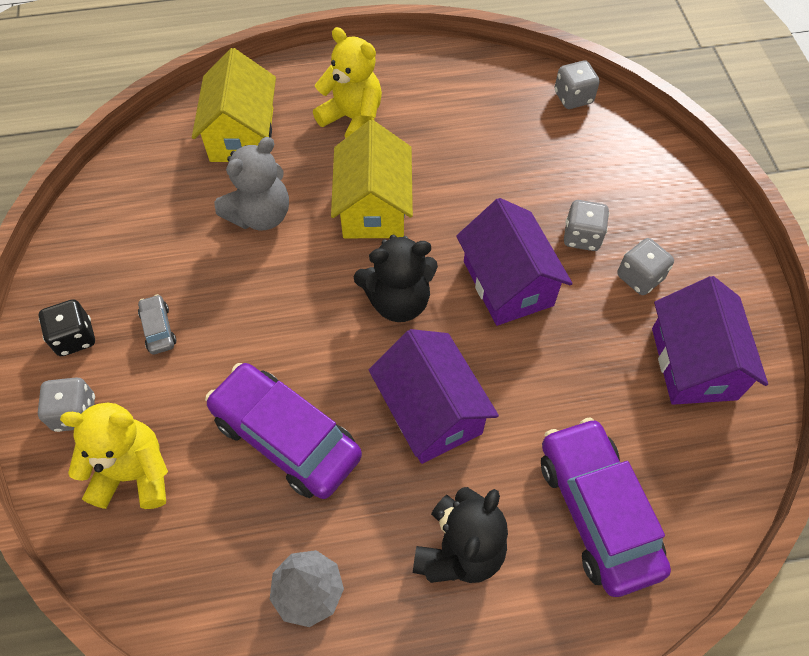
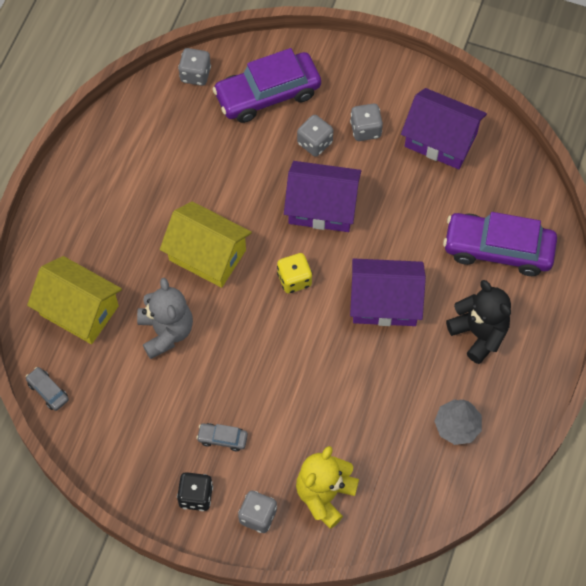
camera: 60 degrees left, 5 degrees up
(138, 153) = (48, 391): none -> grey car
(286, 438) = (353, 394): purple car -> purple car (267, 94)
(353, 119) = (116, 227): yellow teddy bear -> none
(398, 301) = (294, 279): black teddy bear -> yellow dice

